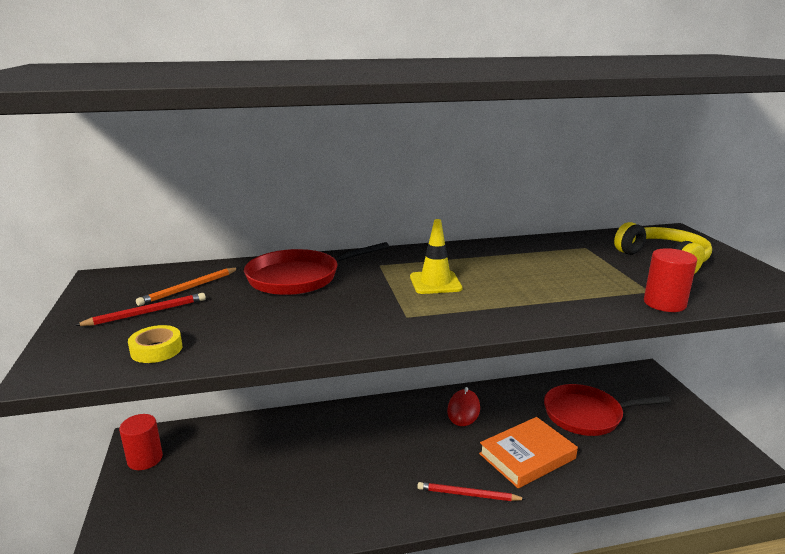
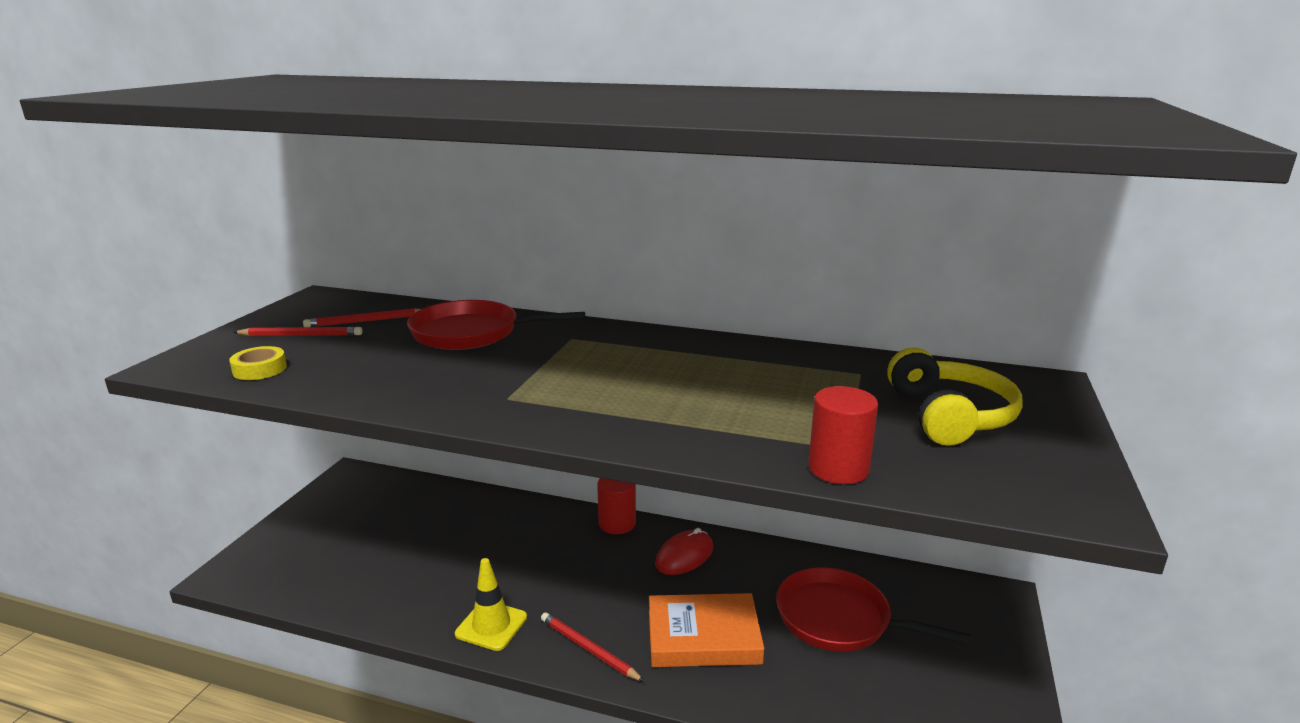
camera: 30 degrees right, 0 degrees up
(145, 459) = (338, 493): red cylinder -> red cylinder (617, 523)
(189, 288) = (366, 321): orange pencil -> red pencil
(435, 283) = (596, 371): yellow traffic cone -> yellow traffic cone (491, 625)

